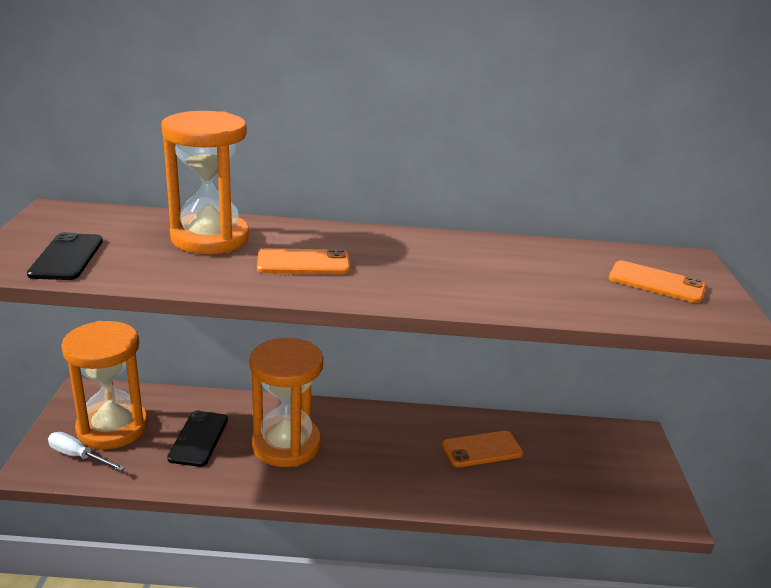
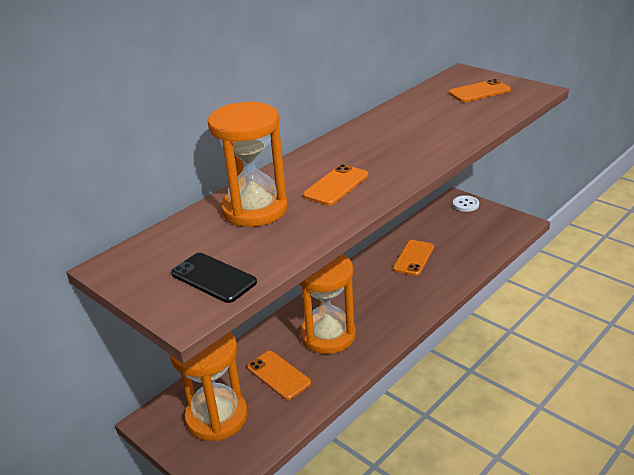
camera: 45 degrees left, 5 degrees up
(78, 456) = (232, 447): white screwdriver -> none
(198, 439) = (278, 375): black phone -> orange phone
(639, 447) = (465, 204): none -> white button

